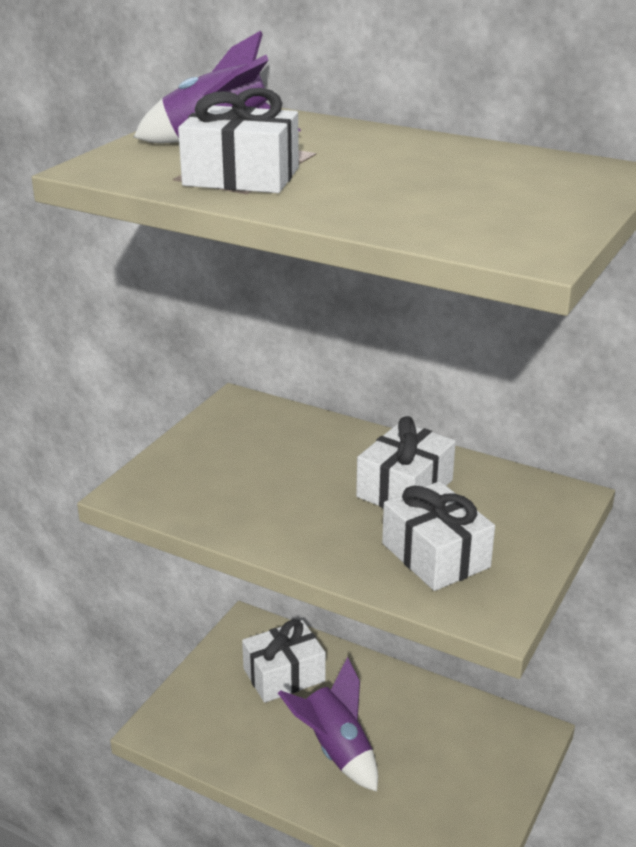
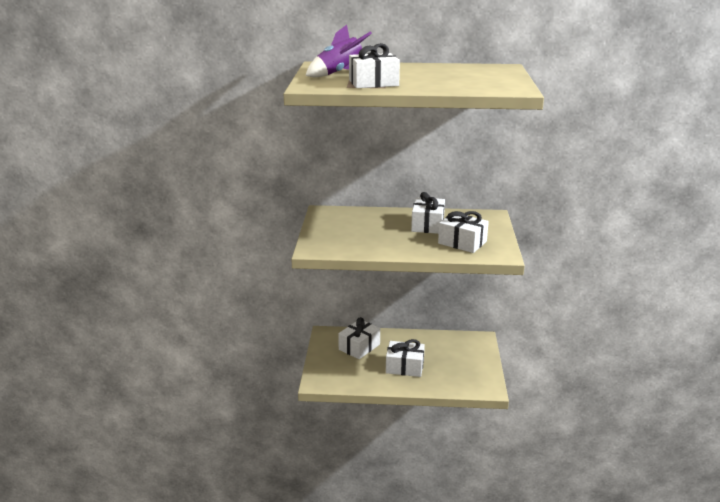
camera: 25 degrees left, 5 degrees down
(335, 750) = (404, 367): purple rocket -> white gift

